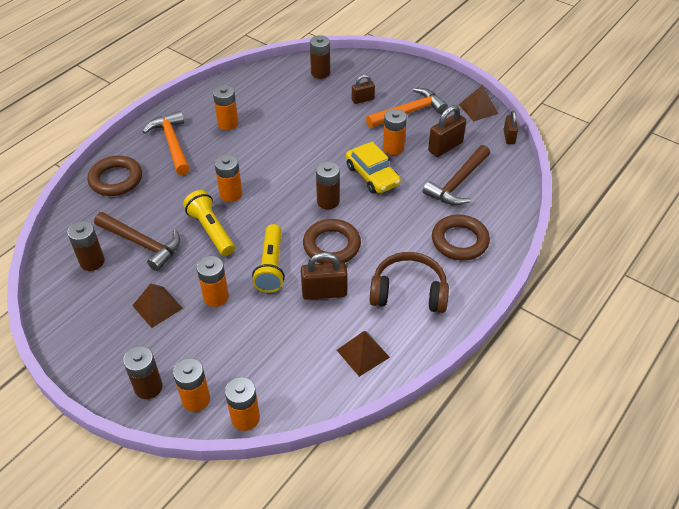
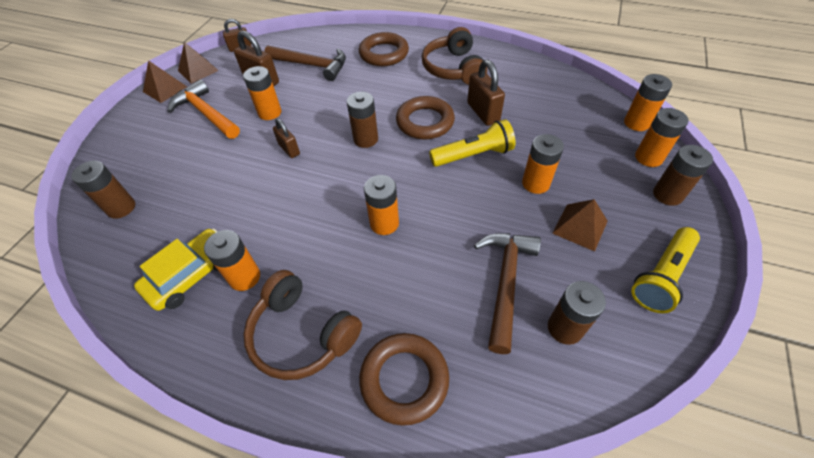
camera: 105 degrees left, 5 degrees up
(172, 143) = (302, 334): orange hammer -> brown headphones
(211, 230) = (450, 221): yellow flashlight -> yellow flashlight (661, 276)
(362, 100) = (183, 154): brown padlock -> brown padlock (289, 149)
(363, 353) = (529, 78): brown pyramid -> brown pyramid (165, 89)
(372, 175) = (316, 118): yellow car -> yellow car (191, 274)

